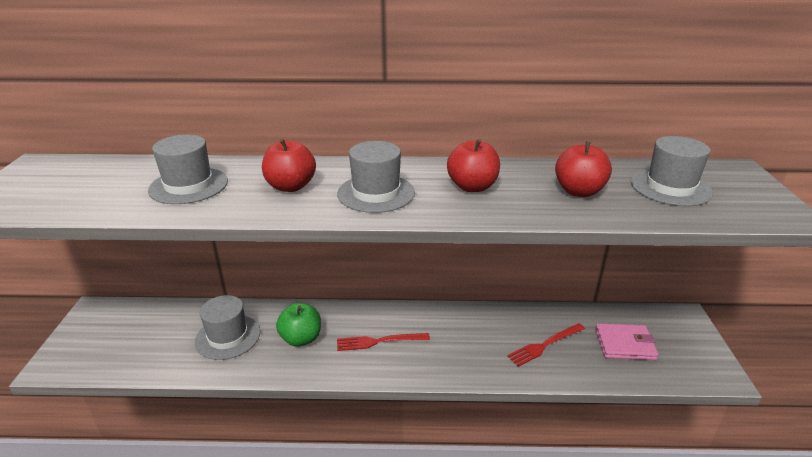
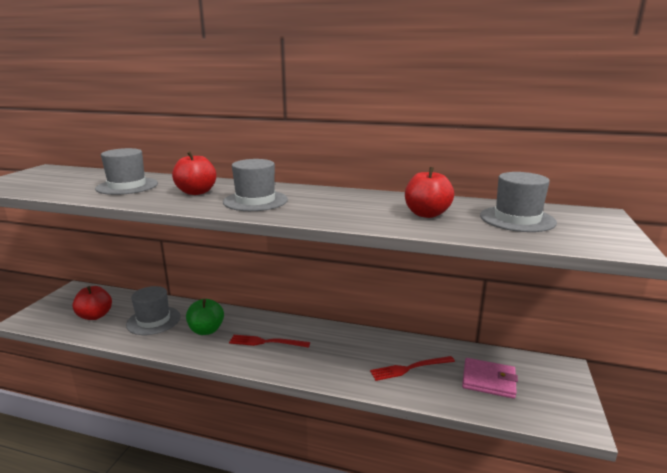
camera: 15 degrees right, 10 degrees down
(472, 187) = (336, 204): red apple -> red apple (95, 316)

